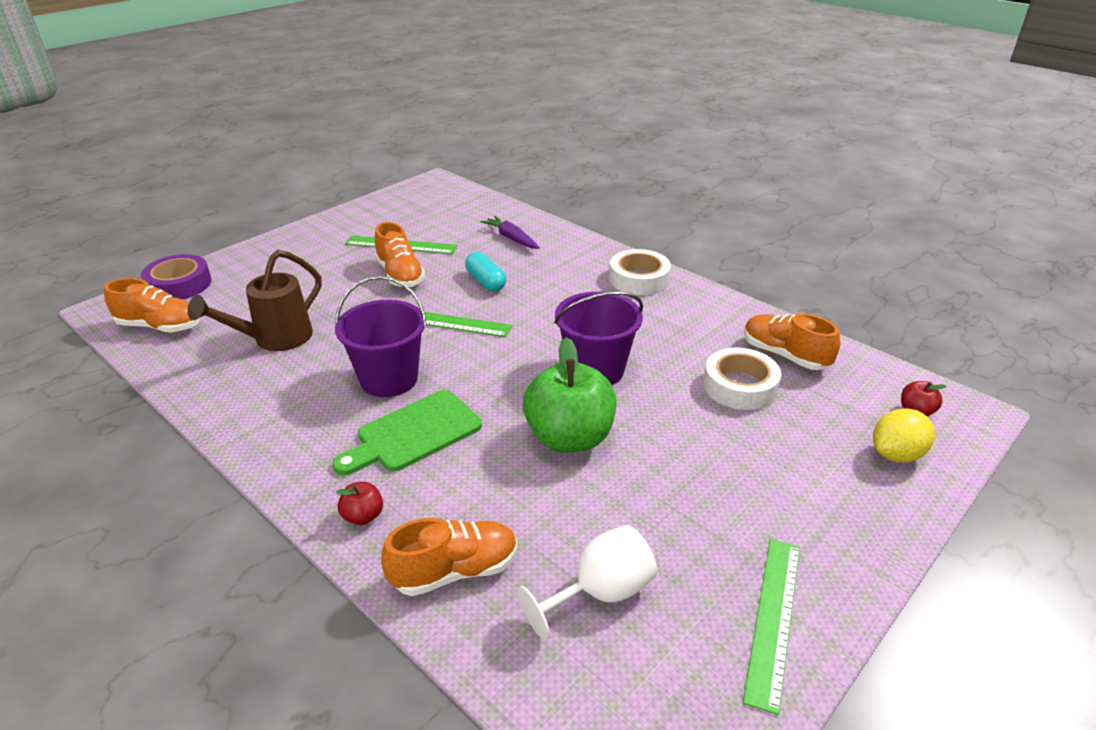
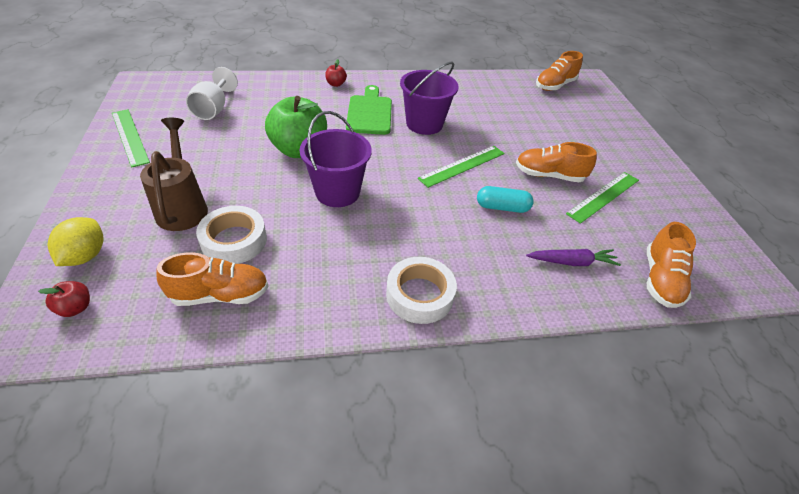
camera: 125 degrees right, 10 degrees up
(179, 285) = (604, 101): purple tape -> none
(274, 339) = (506, 108): brown watering can -> brown watering can (183, 206)
(455, 571) = (277, 89): orange shoe -> orange shoe (660, 280)

